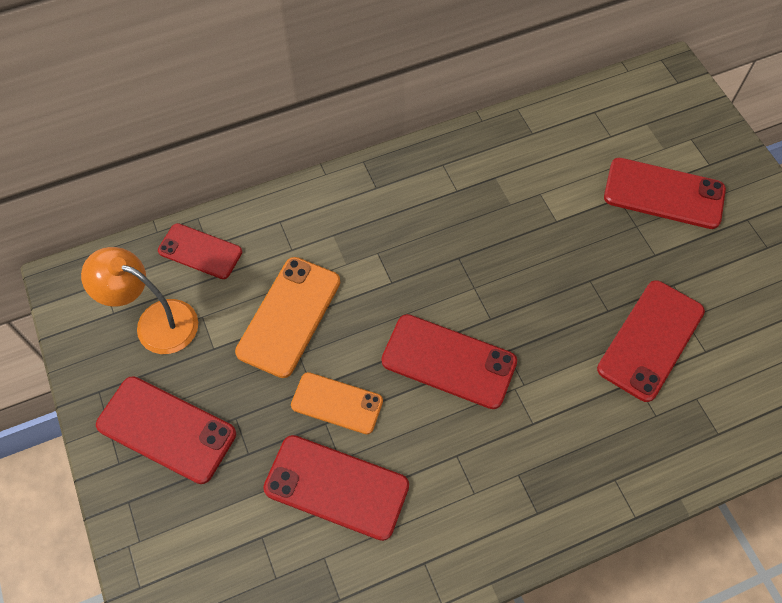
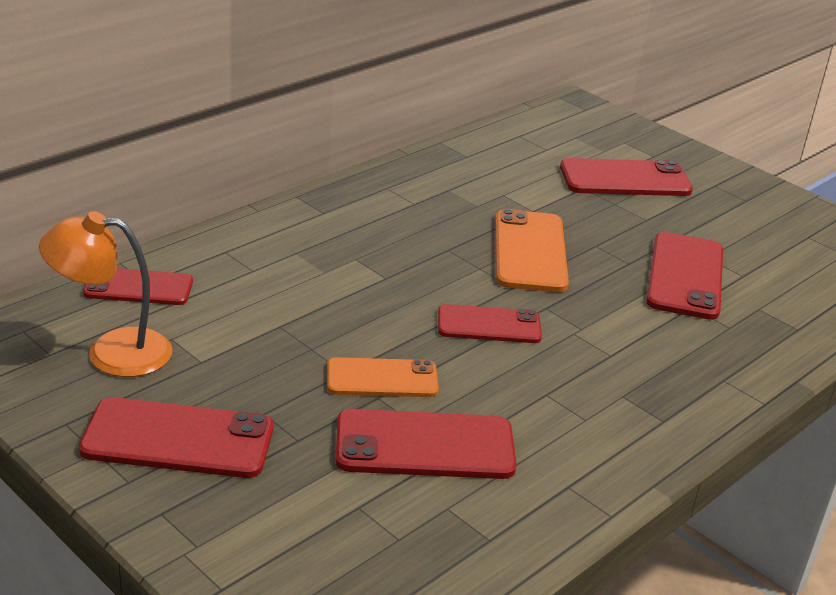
camera: 25 degrees left, 30 degrees down
(289, 316) = (281, 321): orange phone -> orange phone (530, 251)
(448, 361) = (489, 325): red phone -> red phone, size x0.66

